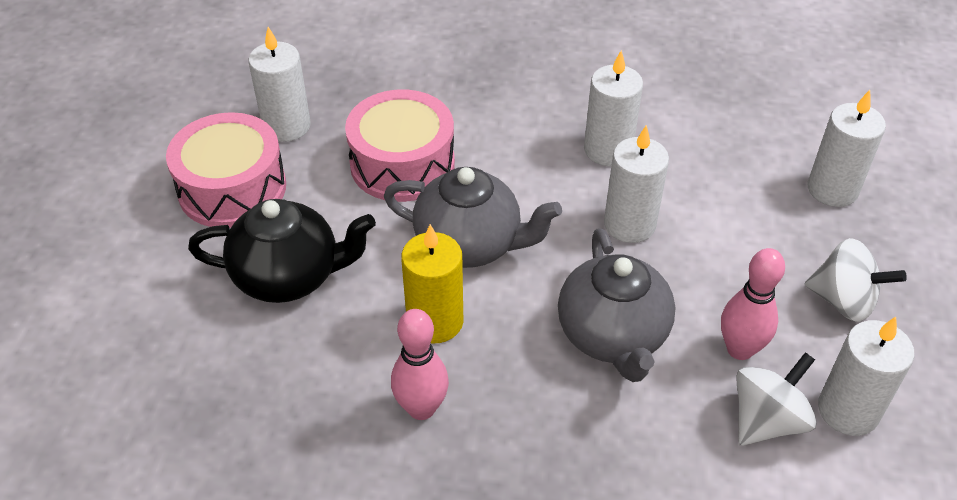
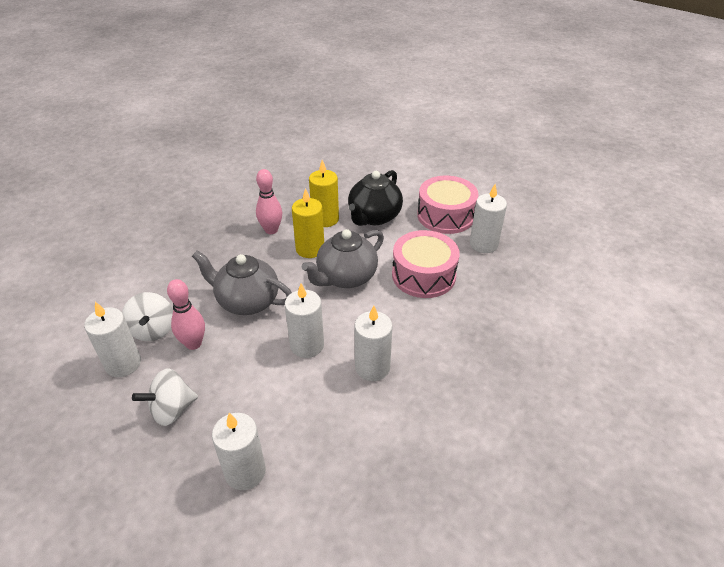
camera: 120 degrees right, 5 degrees down
(337, 342) = (325, 219): none -> yellow candle

